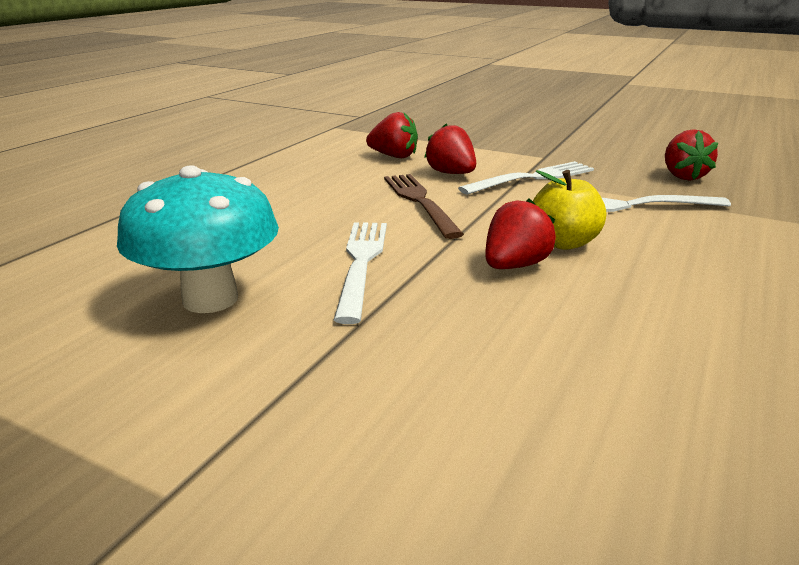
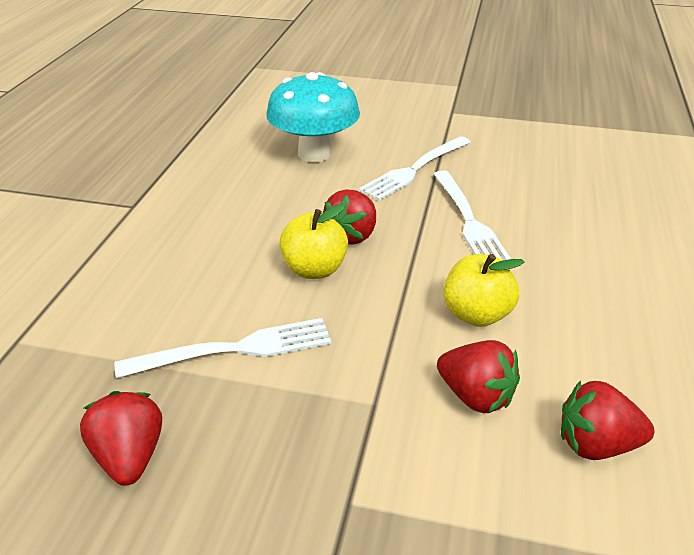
camera: 165 degrees right, 10 degrees up
(210, 299) = (537, 179): turquoise mushroom -> turquoise mushroom (314, 154)
(419, 201) = (476, 314): brown fork -> yellow apple
(533, 178) = (358, 404): white fork -> white fork (414, 170)

